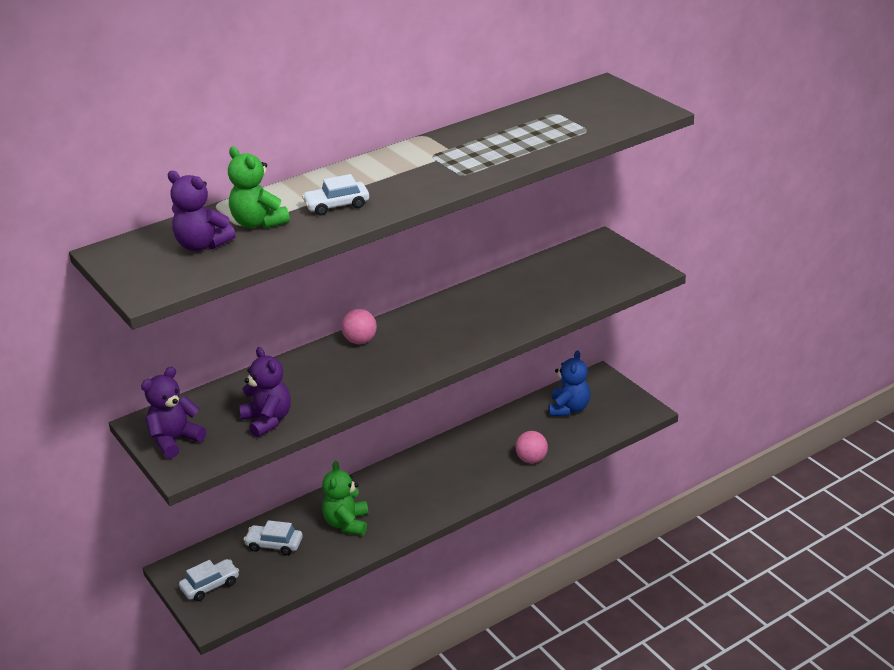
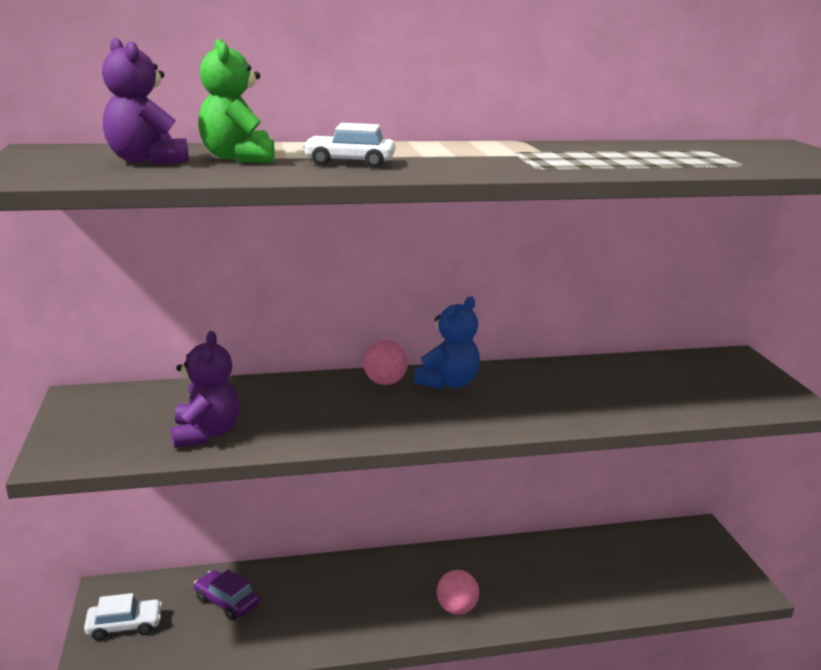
camera: 20 degrees right, 10 degrees down
(175, 440) = (87, 424): purple teddy bear -> none
(274, 545) = (227, 602): white car -> purple car
(347, 523) = (320, 605): green teddy bear -> none
(531, 459) = (579, 603): pink ball -> pink ball (456, 608)
(569, 408) = (650, 555): blue teddy bear -> blue teddy bear (448, 383)

